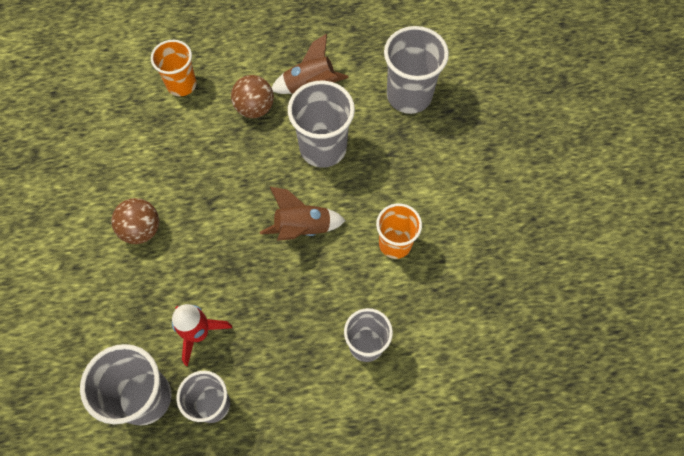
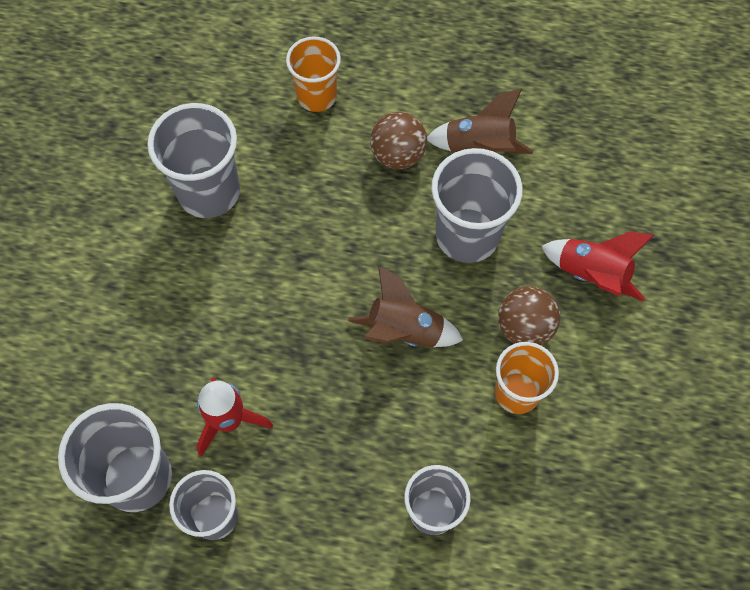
camera: 20 degrees right, 0 degrees up
(141, 229) = (204, 265): brown ball -> brown ball (524, 327)
(409, 95) = (605, 202): grey cup -> grey cup (209, 192)
(417, 147) = (591, 275): none -> red rocket

